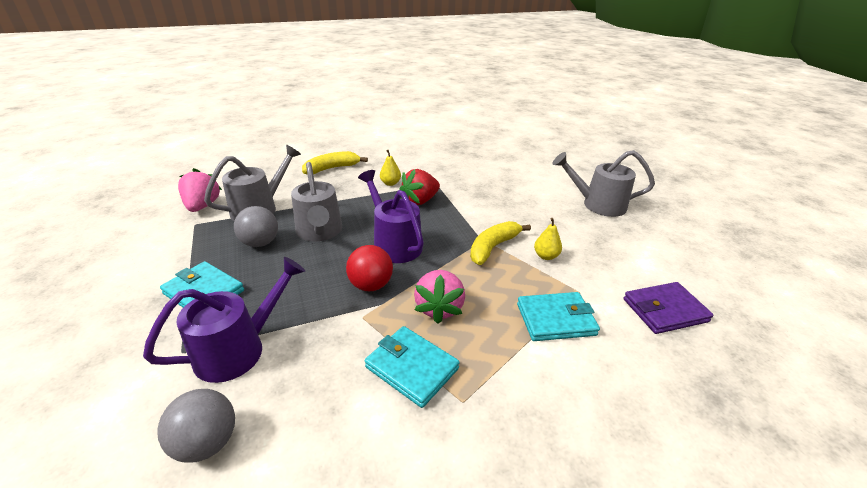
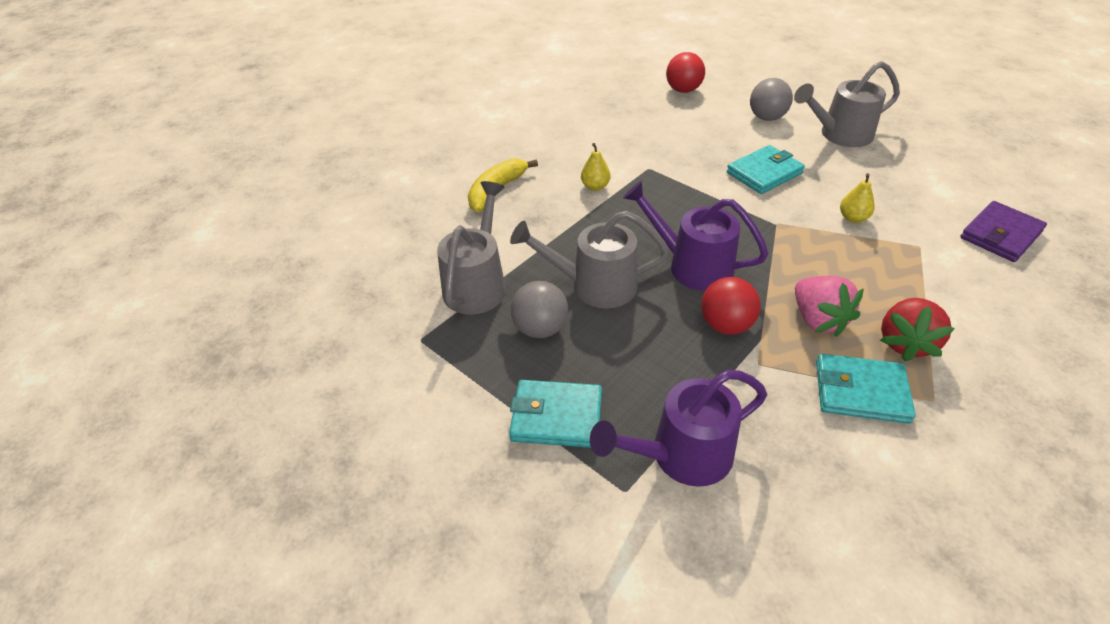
camera: 25 degrees left, 10 degrees up
(203, 206) = (395, 310): pink strawberry -> none
(207, 442) = (769, 555): grey ball -> grey ball (767, 118)
(240, 348) = (680, 456): purple watering can -> purple watering can turned 135 degrees counterclockwise
(320, 232) = (593, 286): grey watering can -> grey watering can turned 135 degrees clockwise
(420, 201) = (657, 198): red strawberry -> red strawberry (905, 343)
(493, 247) = (795, 228): yellow banana -> none
(512, 151) = (683, 90): none -> red ball
(555, 319) = (927, 284): turquoise wallet -> turquoise wallet (764, 173)

